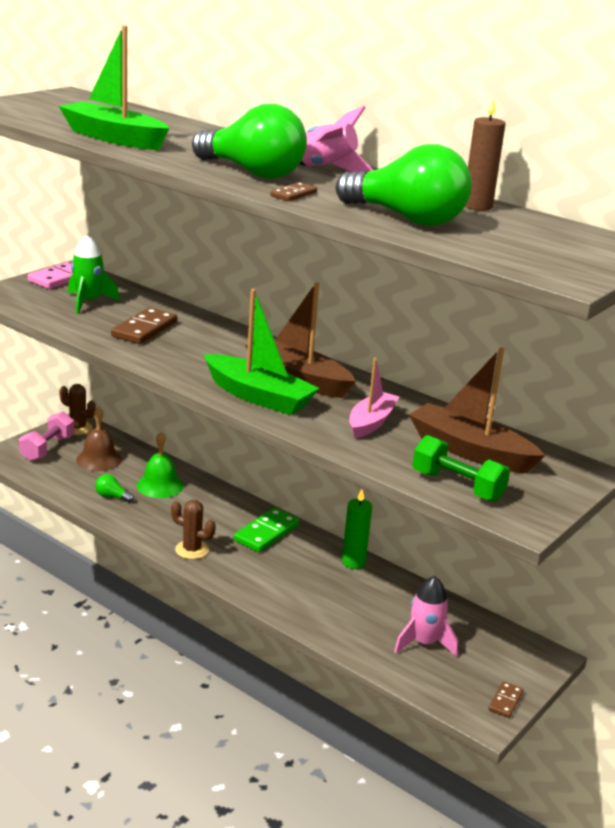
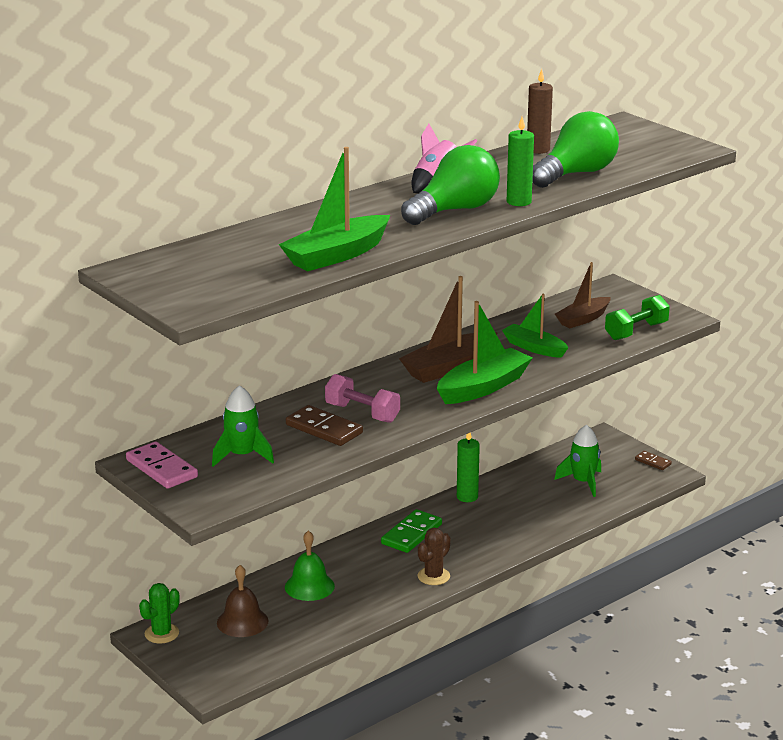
camera: 75 degrees left, 0 degrees up
(47, 449) = (206, 656): pink dumbbell -> pink dumbbell (362, 413)
(78, 428) = (161, 633): brown cactus -> green cactus
(112, 496) = (325, 616): green light bulb -> none
(266, 533) = (411, 534): green domino -> green domino turned 75 degrees clockwise
(293, 194) = (519, 202): brown domino -> green candle
(371, 422) = (534, 348): pink boat -> green boat
(424, 643) = (583, 482): pink rocket -> green rocket
(470, 451) = (583, 319): brown boat -> brown boat, size x0.65

